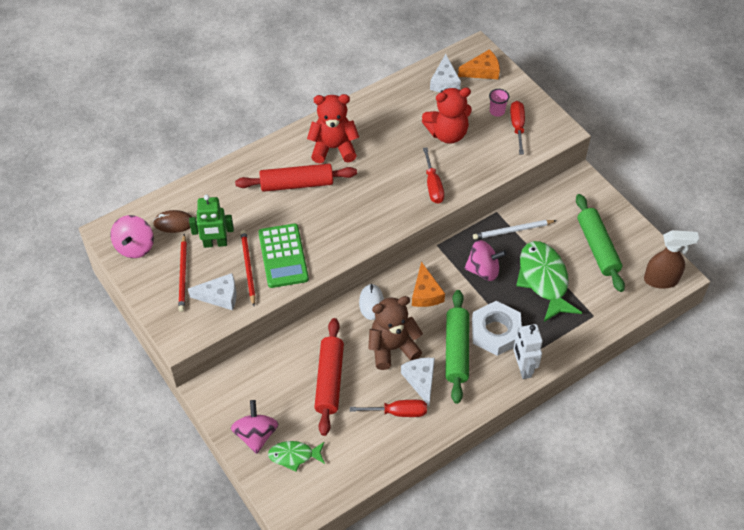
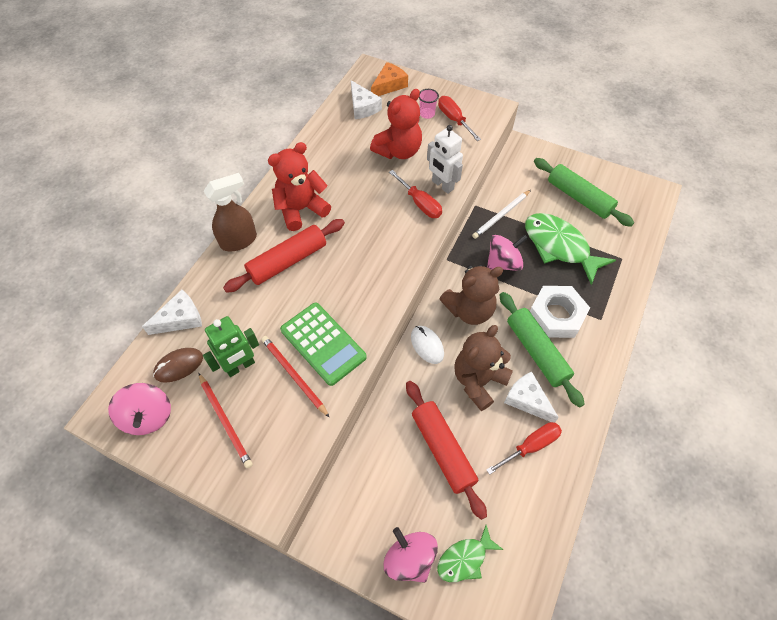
camera: 30 degrees left, 5 degrees up
(220, 296) = (283, 424): white cheese -> white cheese (180, 319)
(425, 293) = (469, 310): orange cheese -> brown teddy bear
(523, 368) = (604, 337): white robot -> white robot (442, 185)
(661, 280) = (647, 201): brown spray bottle -> brown spray bottle (239, 241)

